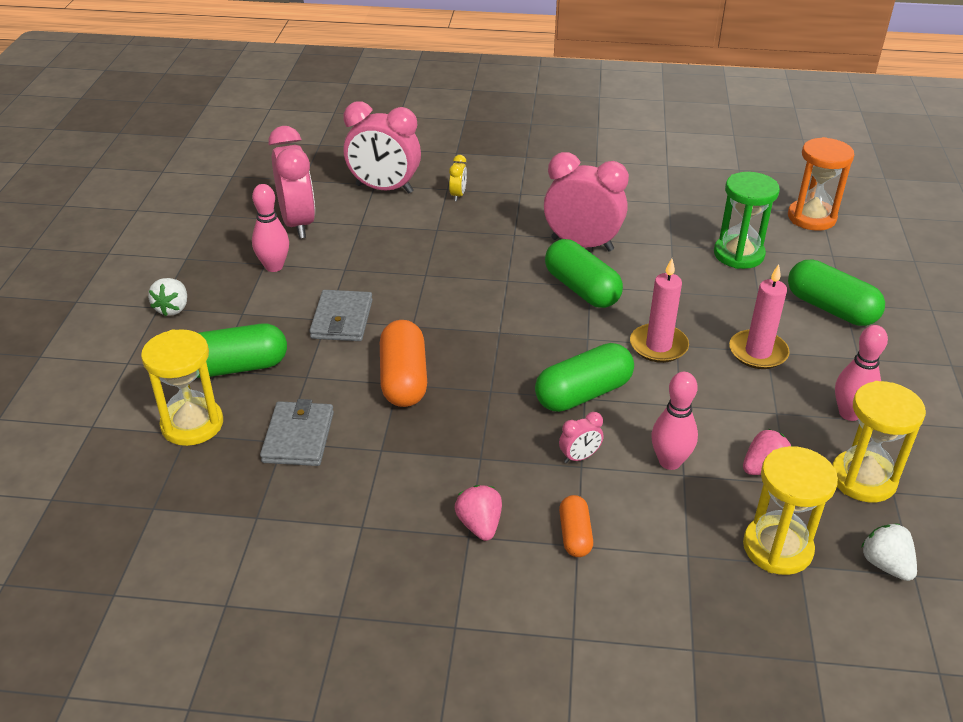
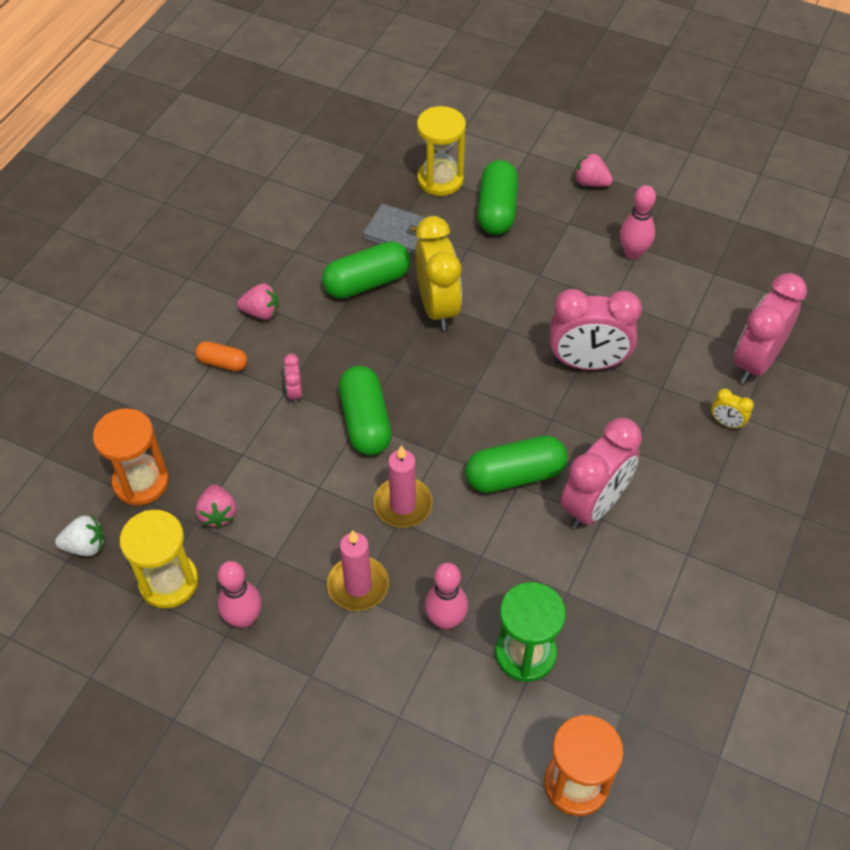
camera: 110 degrees right, 15 degrees up
(173, 308) = (591, 183): white strawberry -> pink strawberry
(298, 223) = (704, 281): pink clock -> pink clock (587, 363)
(342, 319) = (535, 284): grey wallet -> none
(404, 379) = (438, 307): orange capsule -> yellow clock
(670, 462) = (259, 450): pink bowling pin -> pink bowling pin (445, 620)
(777, 548) = (141, 482): yellow hourglass -> orange hourglass
(830, 308) = (395, 695): green capsule -> green capsule (367, 282)

